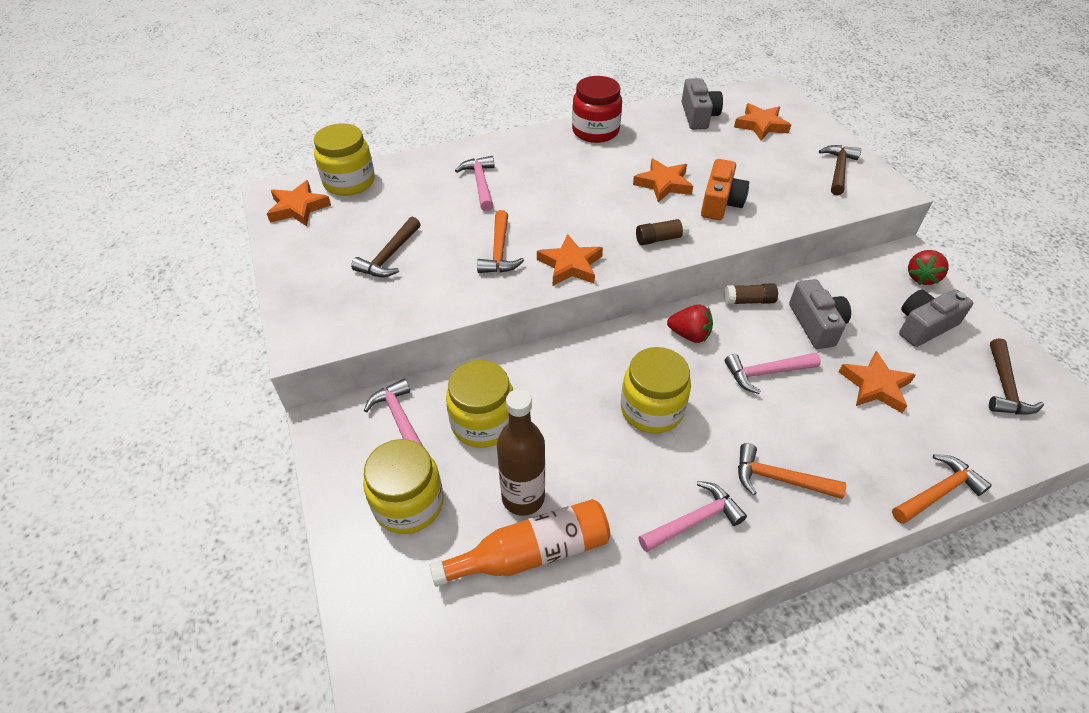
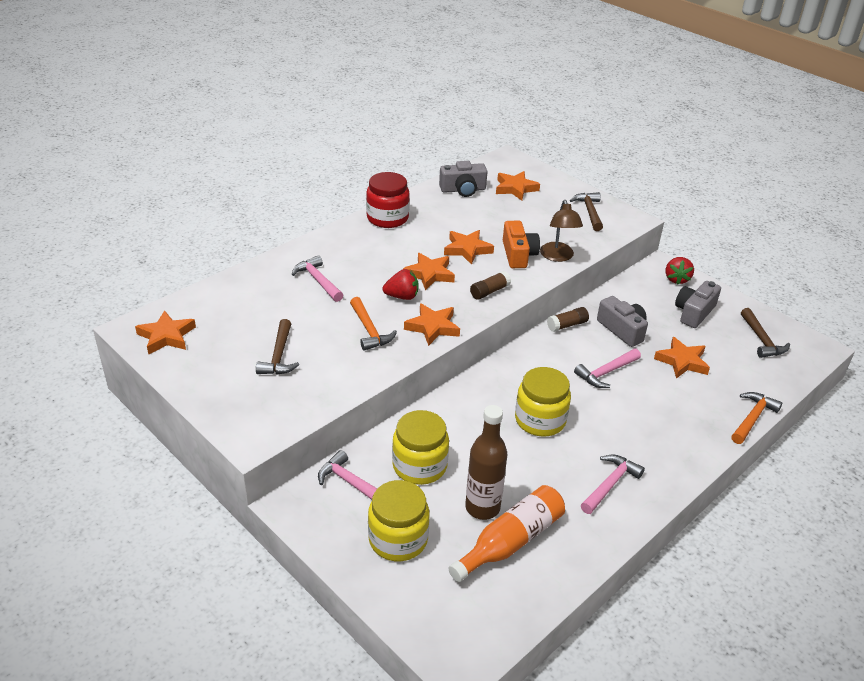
camera: 25 degrees left, 10 degrees down
(349, 182) = (198, 304): yellow jar -> none
(603, 203) = (429, 274): none -> orange star
(689, 335) = (538, 360): red strawberry -> red strawberry (402, 296)
(698, 116) = (463, 190): grey camera -> grey camera turned 105 degrees clockwise
(768, 216) = (558, 257): none -> brown lamp
(779, 479) = (651, 440): orange hammer -> none

